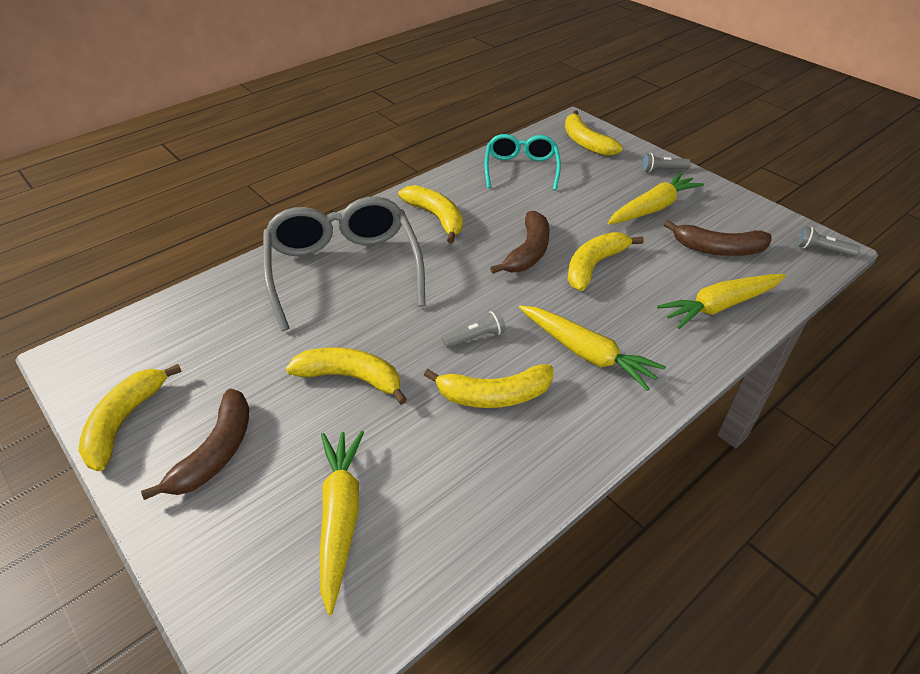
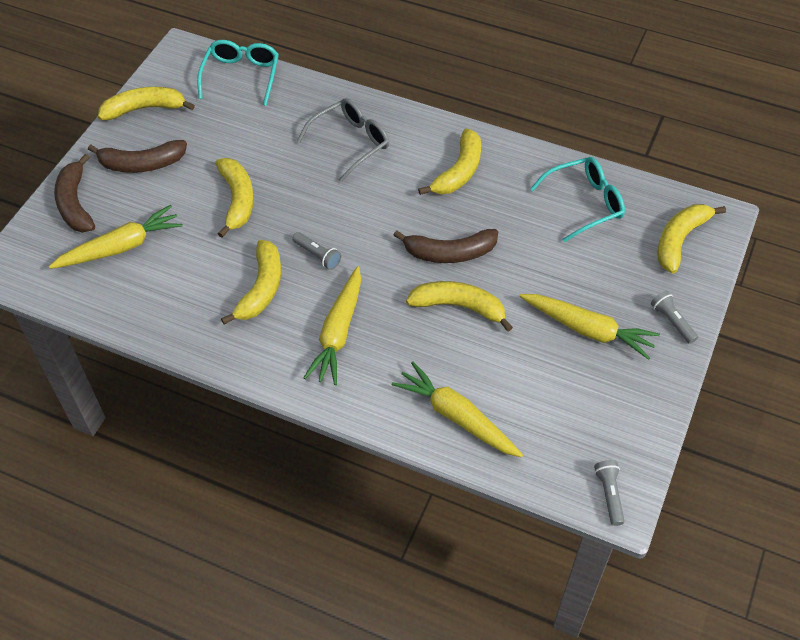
camera: 65 degrees right, 10 degrees up
(167, 319) = (241, 76): none -> turquoise glasses
(343, 269) = (351, 143): grey glasses -> grey glasses, size x0.60
(494, 395) = (261, 288): yellow banana -> yellow banana turned 135 degrees counterclockwise
(718, 249) = (549, 400): brown banana -> brown banana (75, 203)

